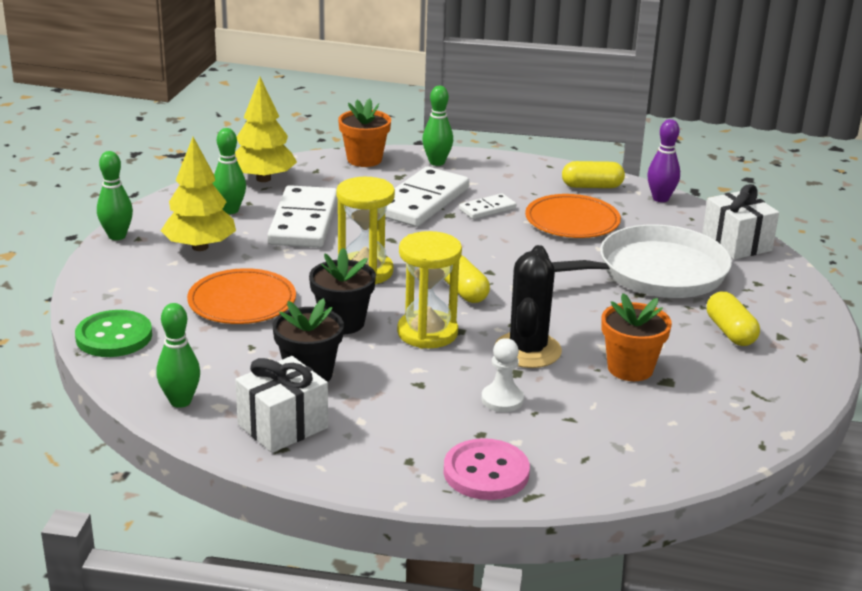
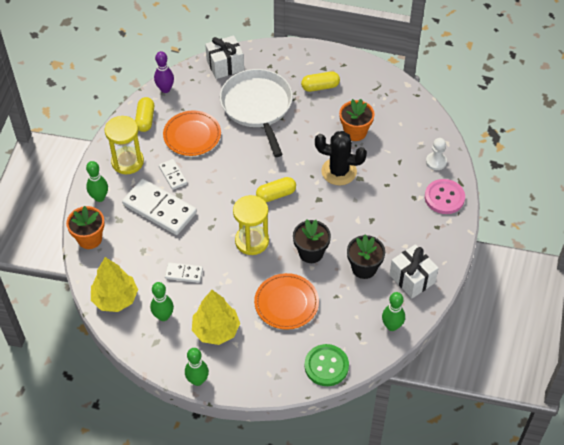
camera: 85 degrees left, 25 degrees up
(303, 222) = (184, 273): white domino -> white domino, size x0.50
(427, 333) = (321, 214): yellow hourglass -> yellow hourglass (127, 162)
(502, 400) = (385, 186): white pawn -> white pawn (436, 162)

